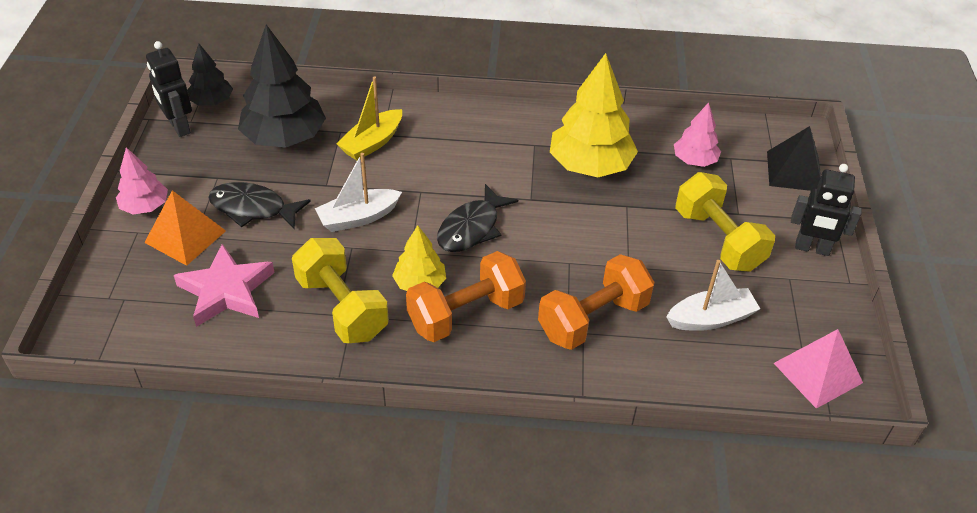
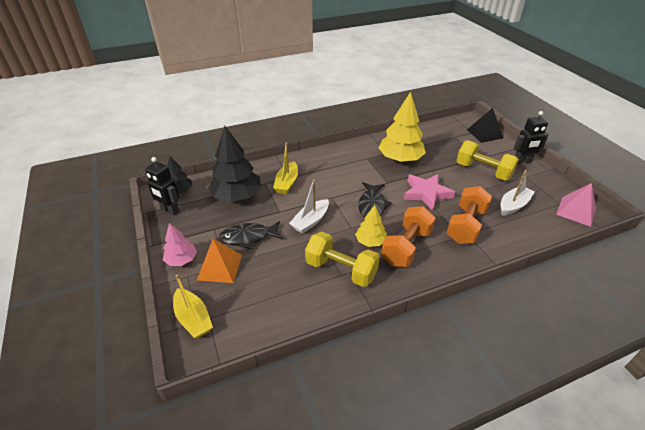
camera: 25 degrees left, 5 degrees down
(106, 292) = (193, 319): none -> yellow boat
(226, 290) = (268, 287): pink star -> pink star (426, 193)
(694, 160) = (442, 142): pink tree -> none

